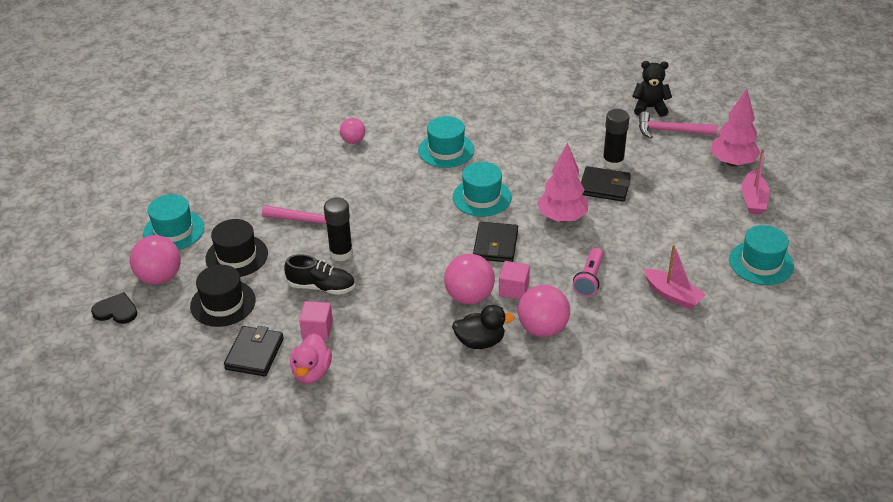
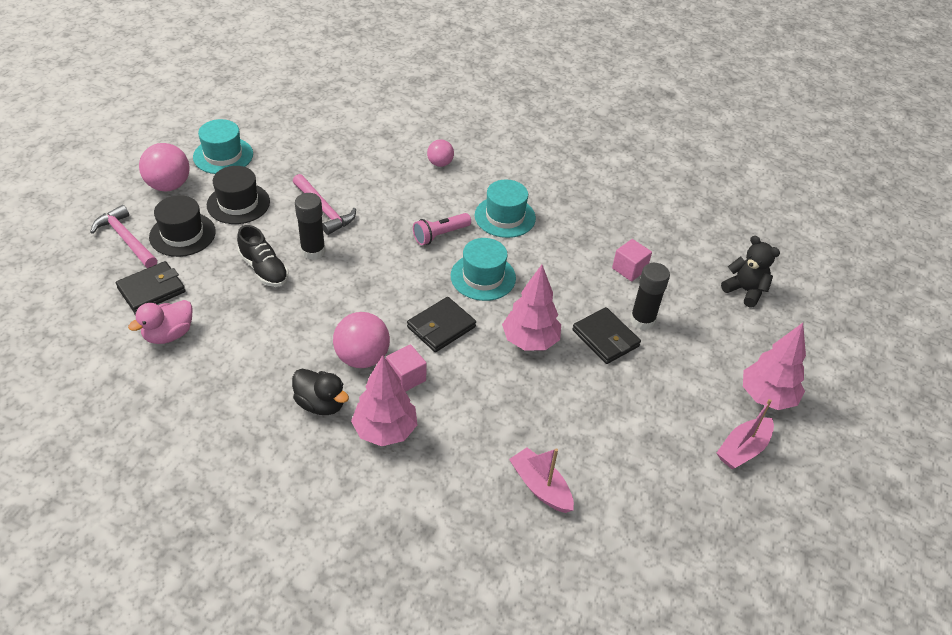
camera: 35 degrees right, 5 degrees up
(116, 311) = (111, 192): black heart -> none
(317, 329) = (217, 302): pink cube -> pink cube (629, 269)
(542, 328) = (385, 431): pink ball -> pink tree
(589, 279) = (482, 415): pink flashlight -> pink flashlight (440, 235)
(670, 131) = (739, 326): pink hammer -> pink hammer (126, 239)
(672, 295) = (540, 487): pink boat -> pink boat turned 150 degrees clockwise
(761, 263) = (670, 519): turquoise hat -> none

